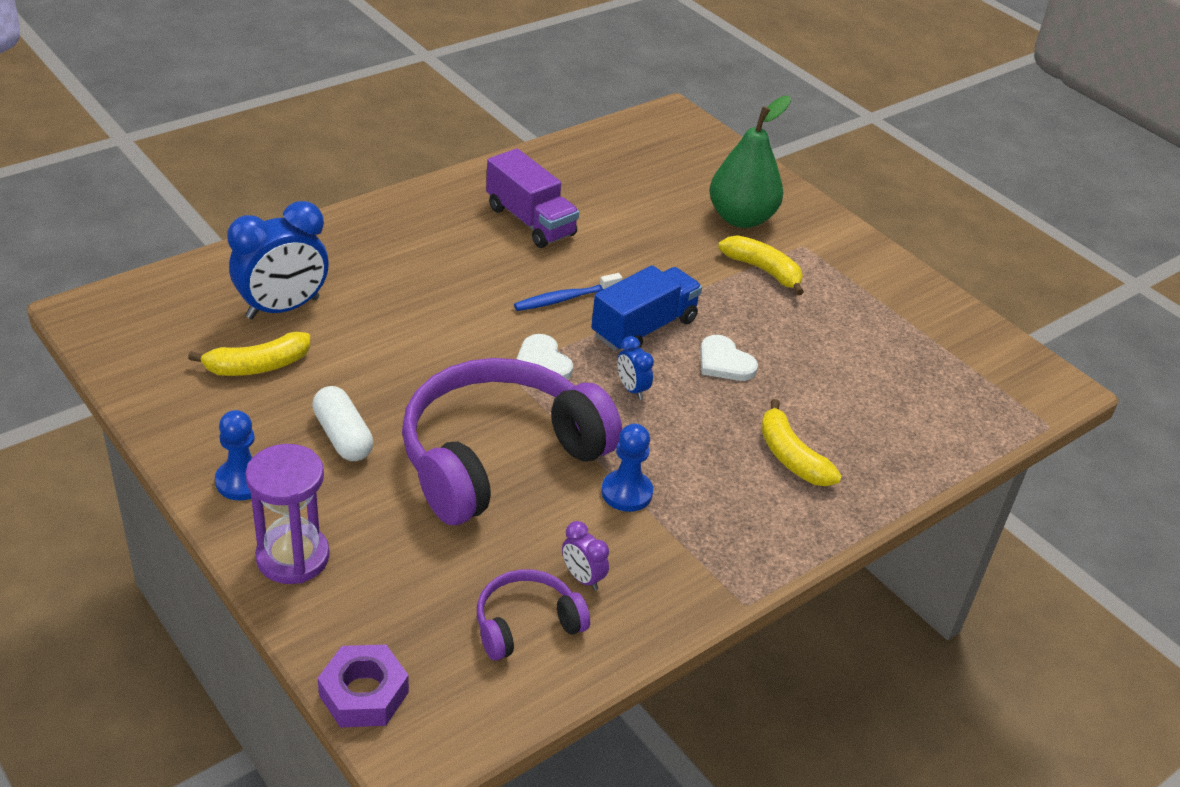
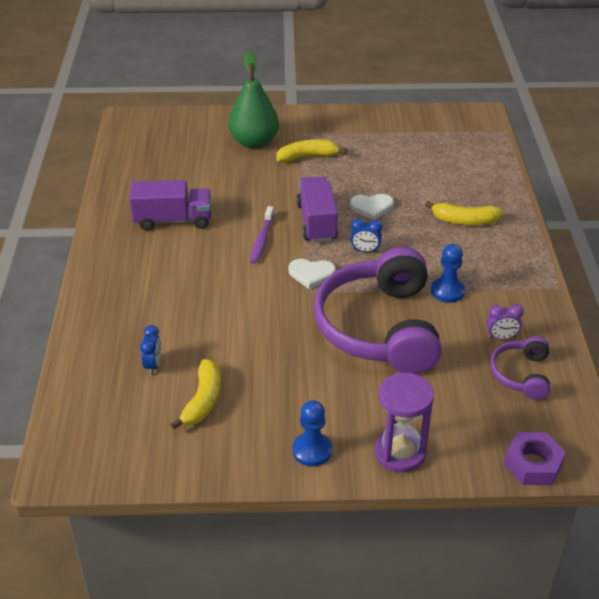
camera: 50 degrees left, 0 degrees up
(283, 308) = (153, 365): blue clock -> blue clock, size x0.47
(343, 436) = (307, 387): white capsule -> none
(565, 298) = (262, 240): blue toothbrush -> purple toothbrush
(644, 328) = (316, 222): blue truck -> purple truck

